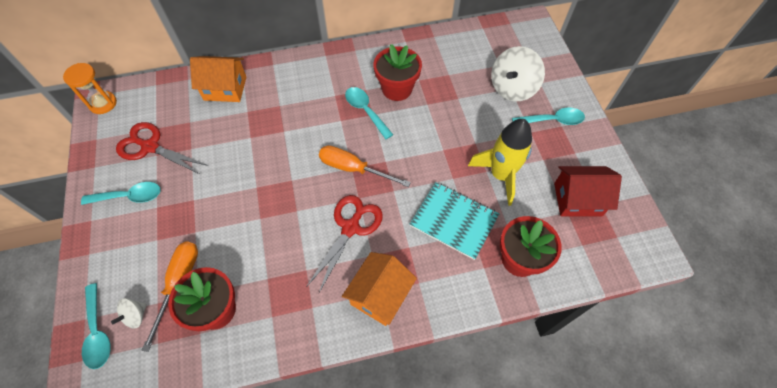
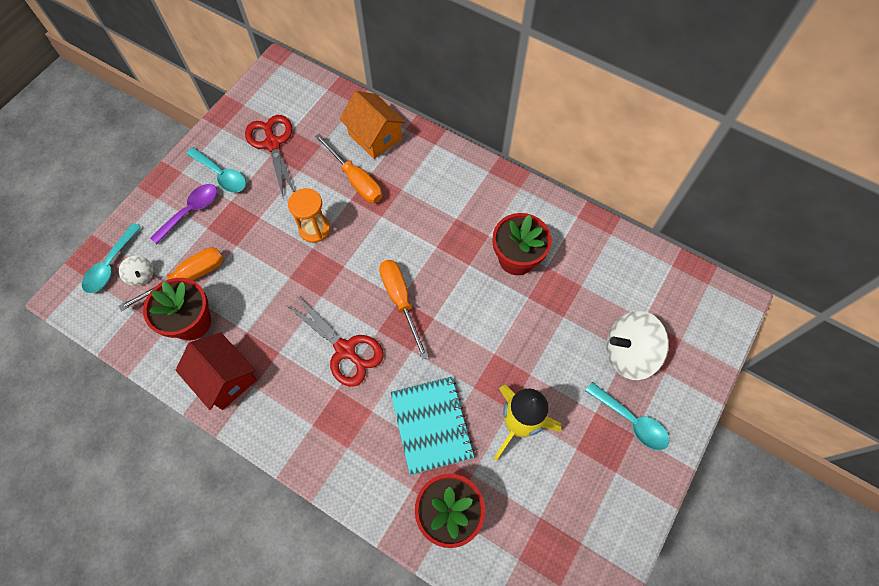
camera: 45 degrees right, 5 degrees up
(103, 103) = (275, 76): orange hourglass -> orange hourglass (314, 229)
(130, 239) = (191, 211): none -> purple spoon
(136, 316) = (141, 276): white spinning top -> white spinning top turned 120 degrees counterclockwise
(241, 123) = (356, 180): none -> orange screwdriver
(350, 228) = (345, 350): red scissors -> red scissors turned 60 degrees clockwise
(365, 111) = (466, 256): turquoise spoon -> none
(380, 295) = (308, 427): orange house -> none
(577, 199) = (564, 516): red house -> red house (225, 378)

